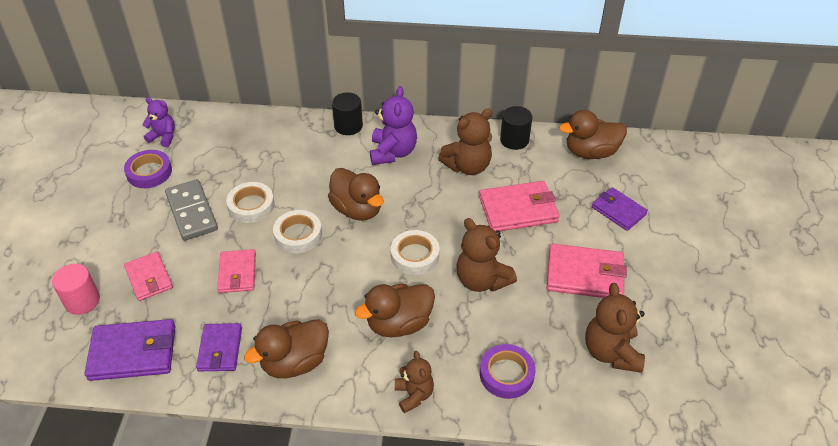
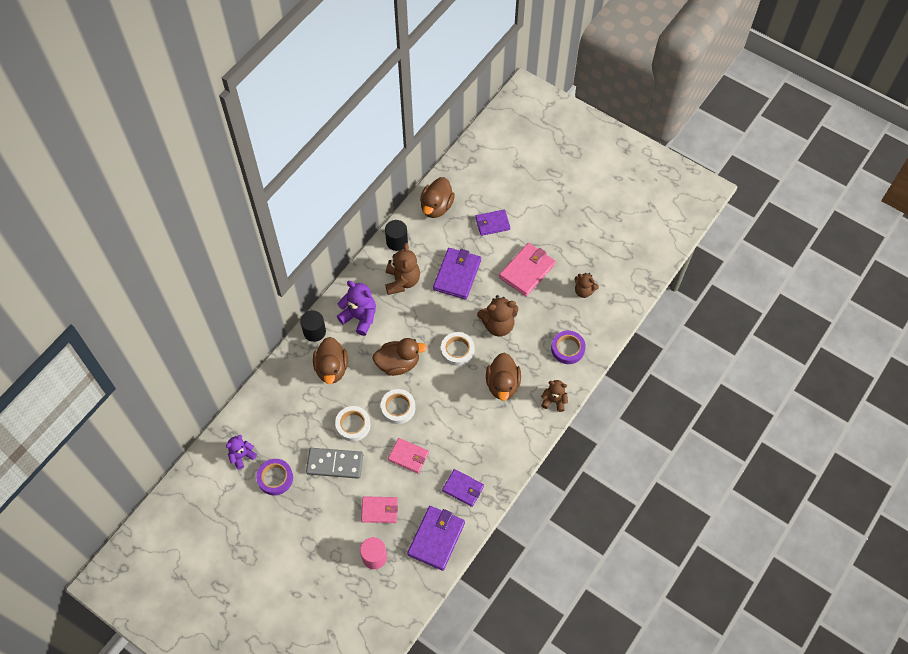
camera: 60 degrees left, 15 degrees up
(295, 362) = (497, 452): brown duck -> brown duck (332, 368)
(518, 209) = (457, 275): pink wallet -> purple wallet
(611, 352) = (584, 291): brown teddy bear -> brown teddy bear, size x0.63

